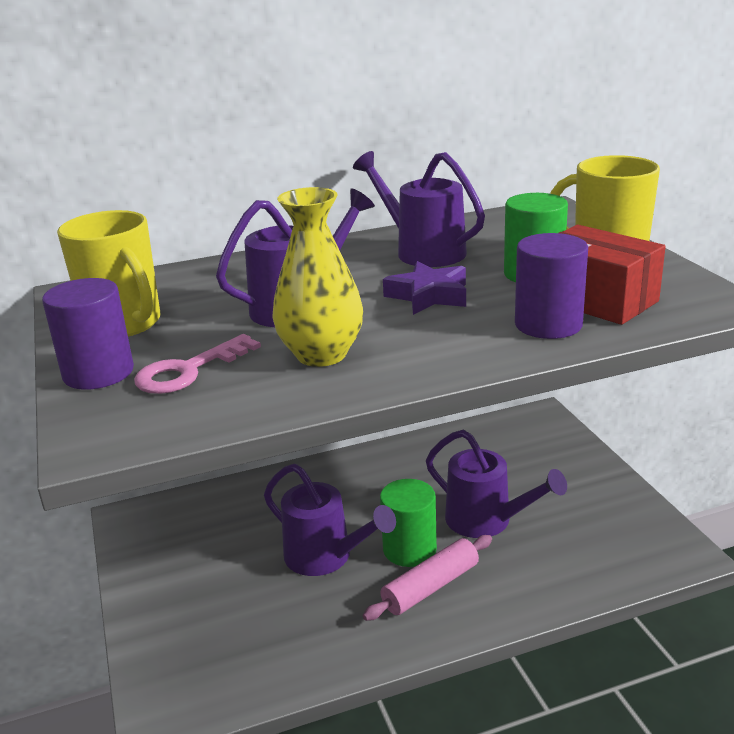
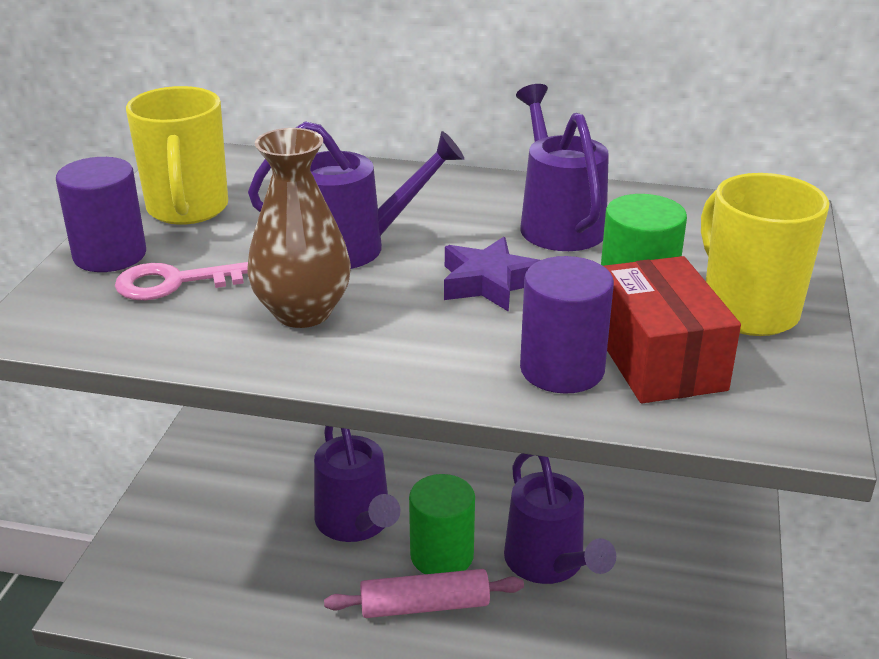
camera: 30 degrees right, 5 degrees up
(321, 354) = (302, 312): yellow vase -> brown vase

